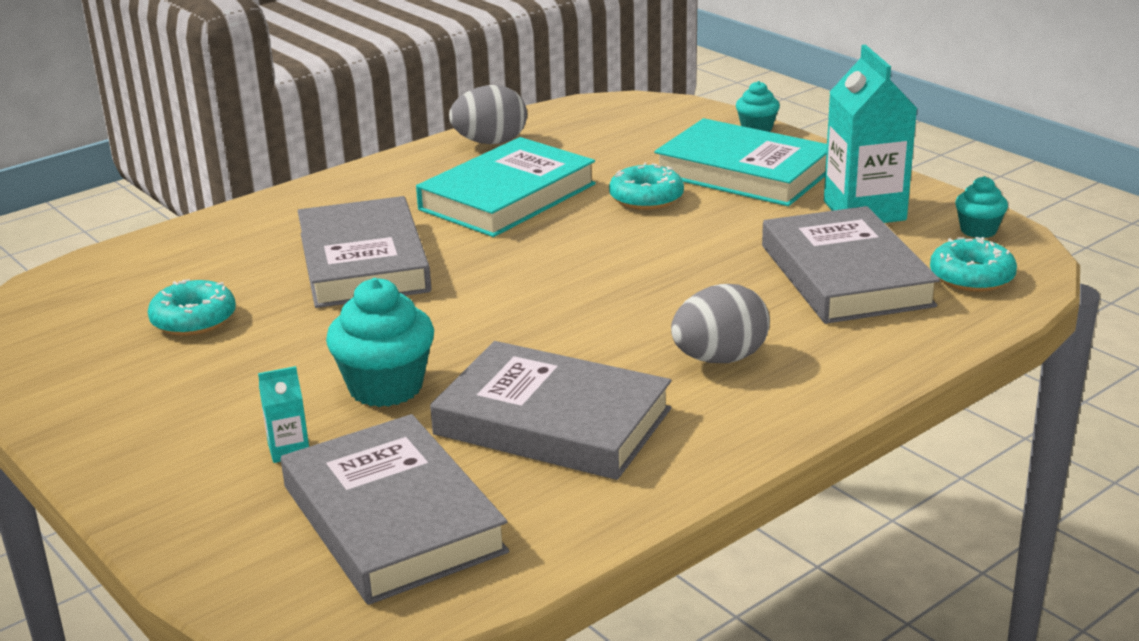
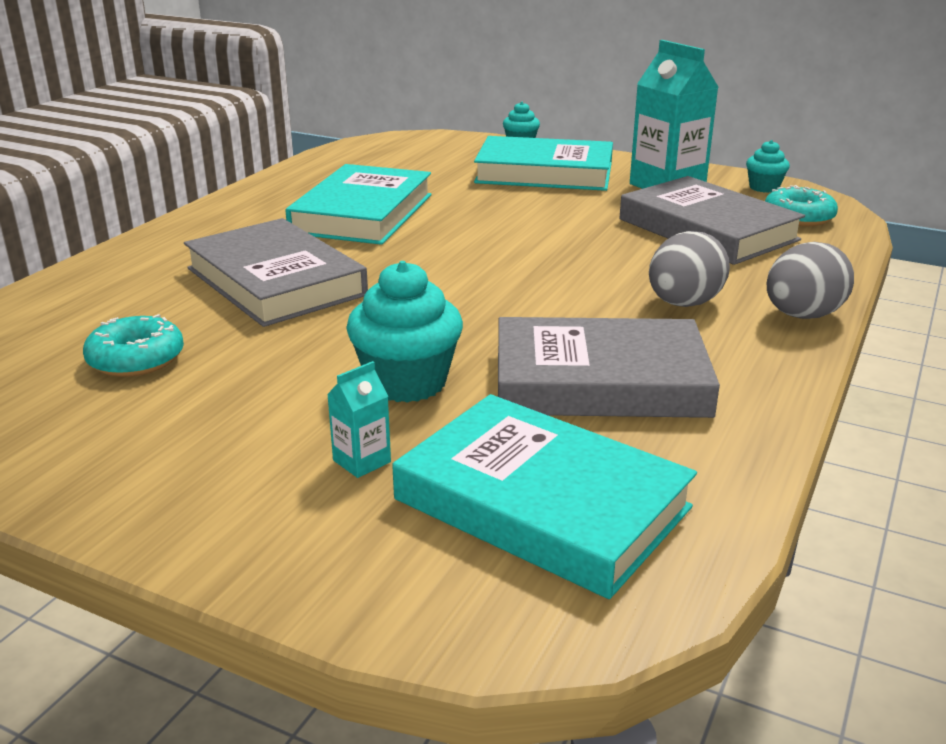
camera: 25 degrees left, 0 degrees up
(392, 519) = (541, 503): grey book -> turquoise book
(490, 142) = (305, 177): grey egg -> grey egg (802, 316)
(646, 198) = (485, 199): turquoise donut -> none

